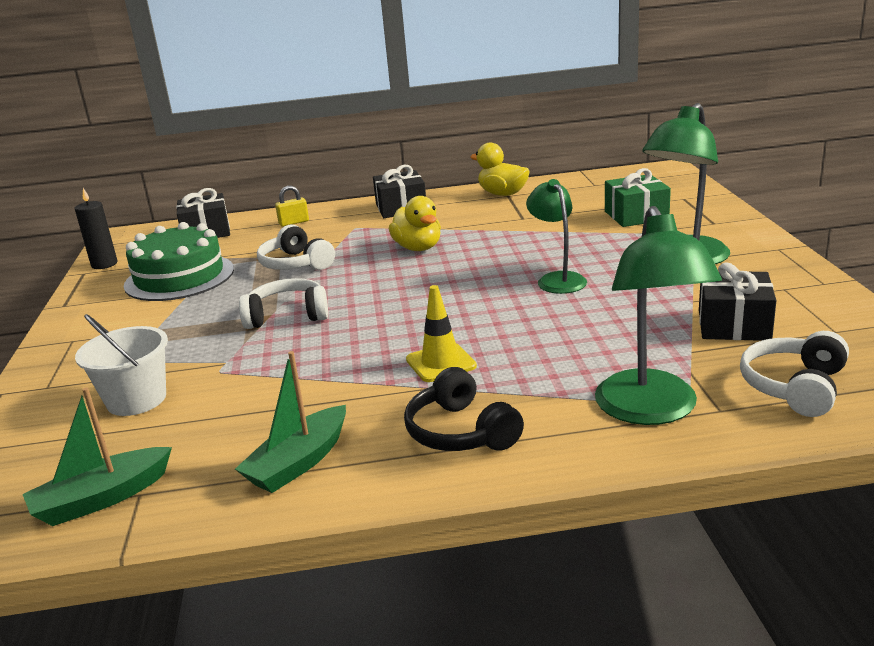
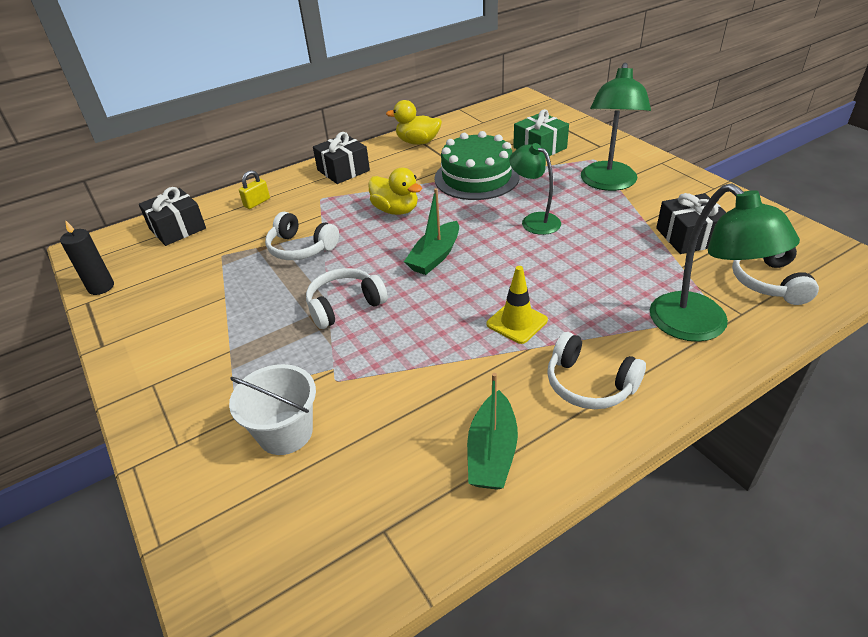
camera: 25 degrees left, 15 degrees up
(102, 498) = (354, 547): green boat -> green boat (435, 256)
(179, 277) = (198, 286): green cake -> green cake (476, 177)
(460, 432) = (589, 384): black headphones -> white headphones

